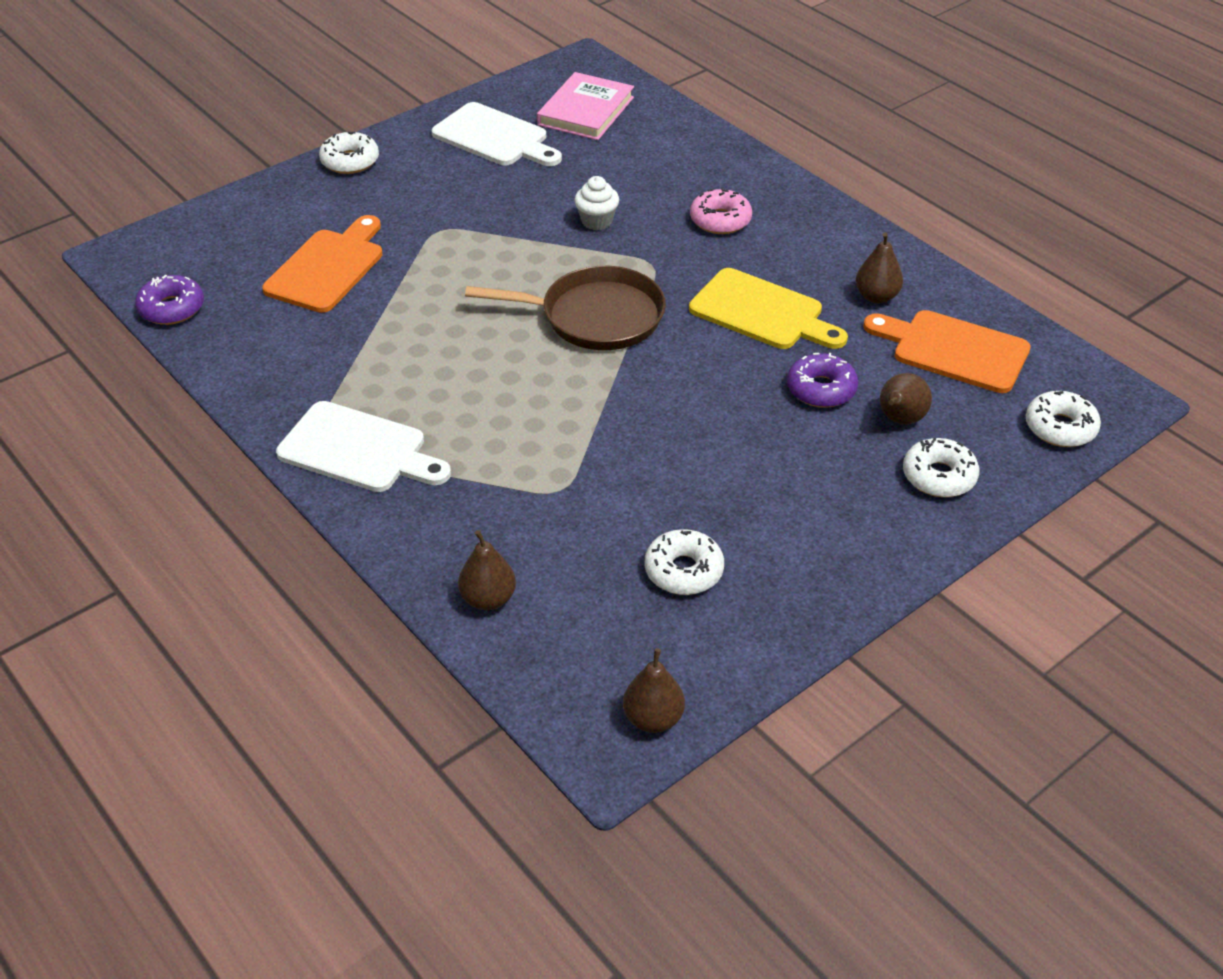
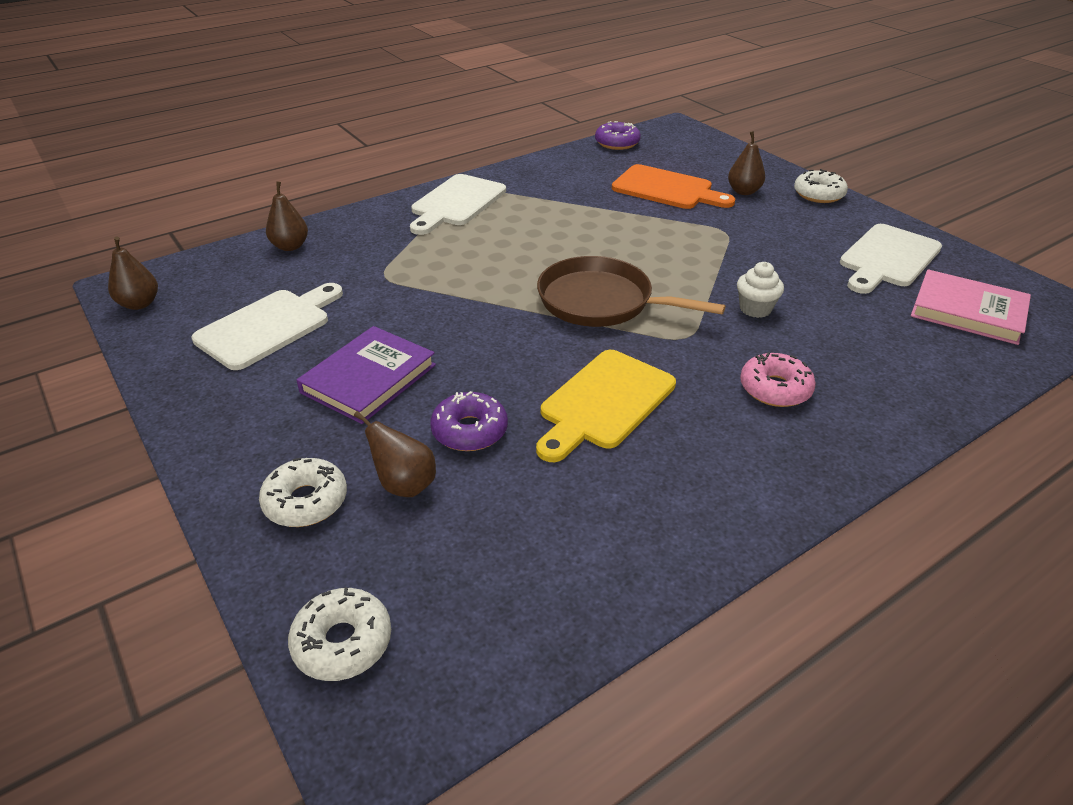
camera: 95 degrees right, 5 degrees down
(596, 317) = (601, 301): brown pan -> brown pan turned 105 degrees clockwise
(683, 571) = (268, 326): white donut -> white cutting board
(762, 468) = (368, 378): none -> purple book
(876, 296) = (632, 501): brown pear -> brown pear (744, 191)
(953, 350) = (519, 558): orange cutting board -> none

